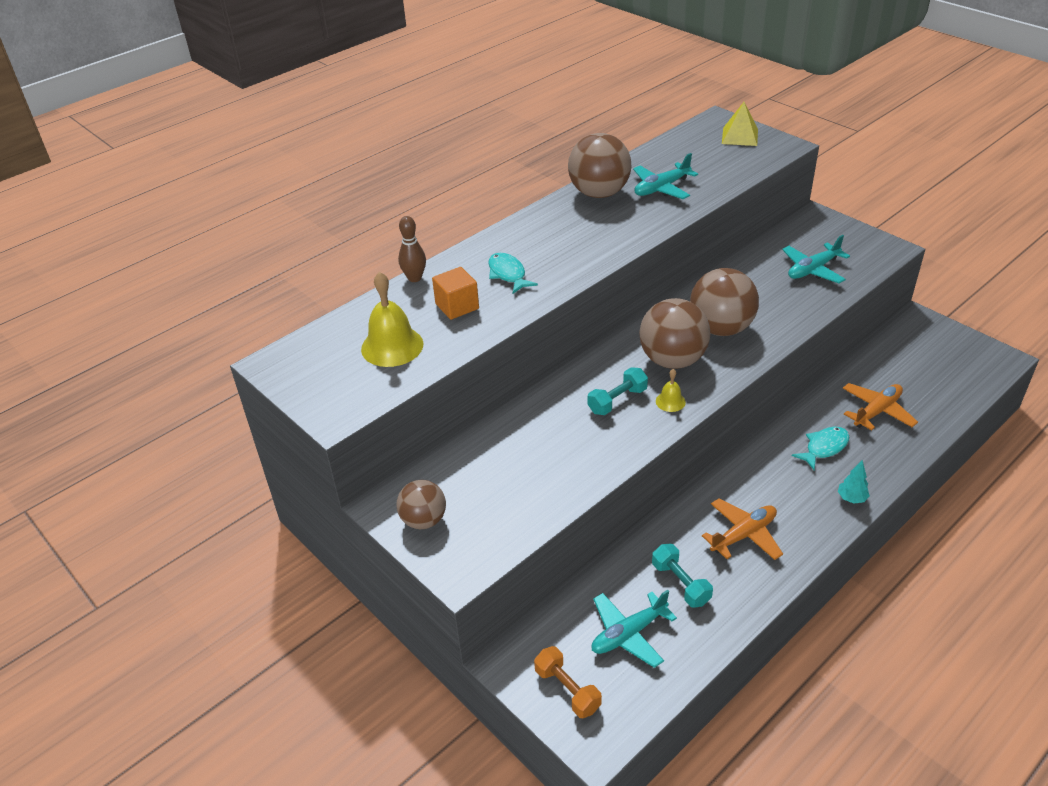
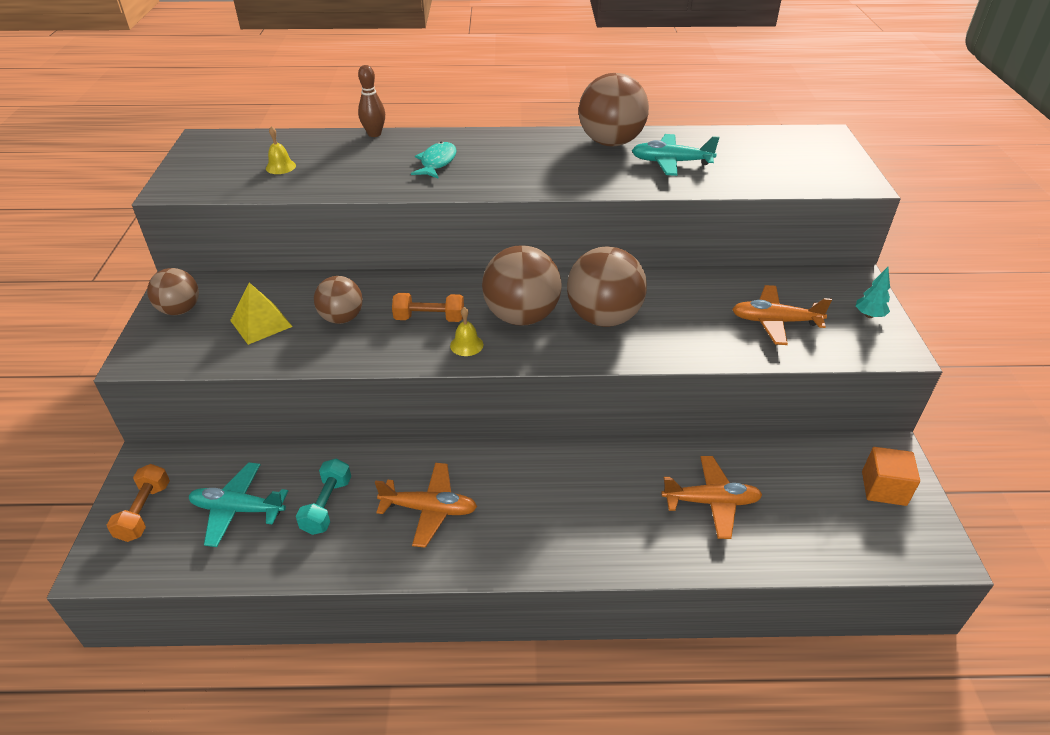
camera: 40 degrees right, 0 degrees up
(392, 346) = (280, 167): yellow bell -> yellow bell, size x0.50
(457, 306) = (365, 165): orange cube -> orange cube (883, 488)
(558, 441) = (342, 318): none -> brown ball
(617, 401) = (429, 318): turquoise dumbbell -> orange dumbbell
(740, 136) = (824, 156): yellow pyramid -> yellow pyramid (261, 323)
(813, 270) = (775, 321): turquoise plane -> orange plane
(824, 448) = (609, 495): turquoise fish -> none
(851, 498) = (565, 555): turquoise tree -> turquoise tree (869, 315)

